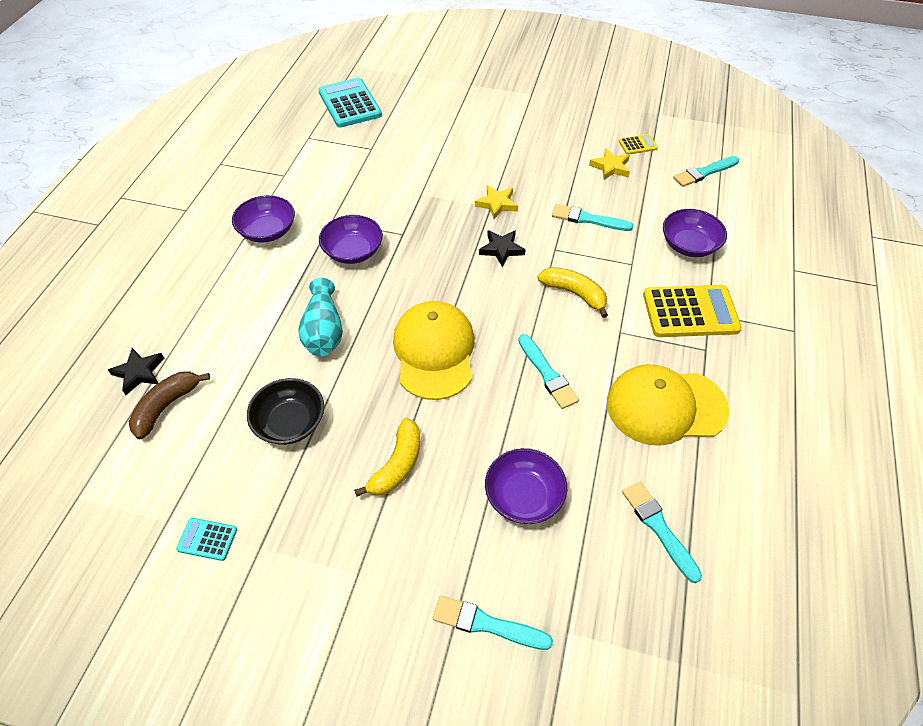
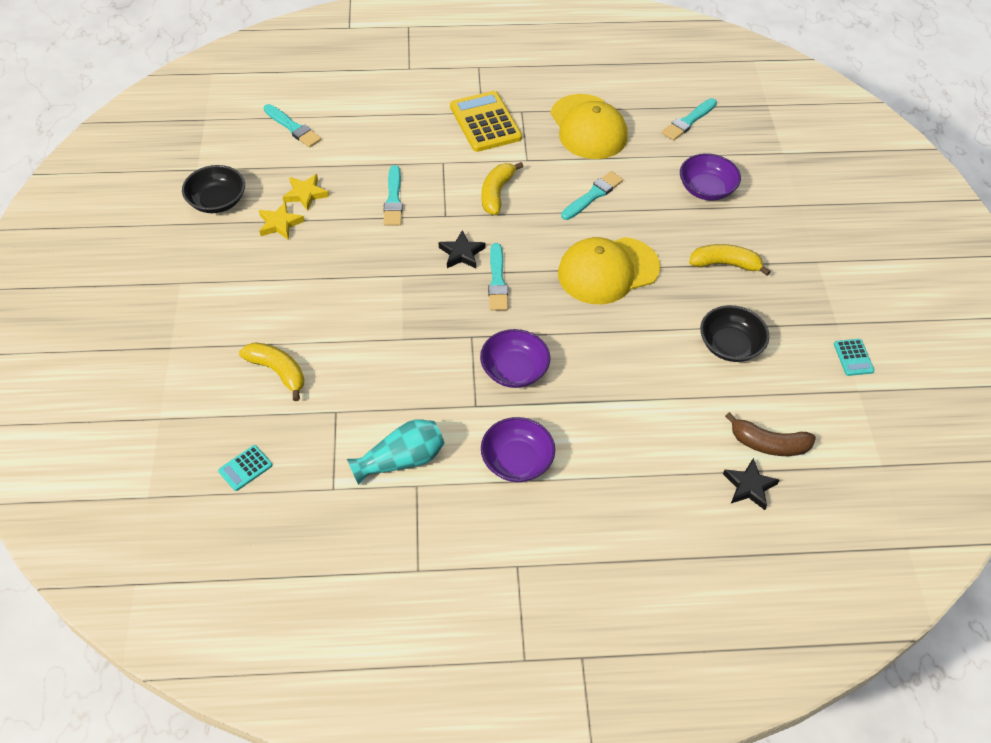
camera: 110 degrees left, 0 degrees up
(324, 331) = (625, 357): turquoise vase -> turquoise vase (401, 460)
(349, 104) = (245, 468): turquoise calculator -> turquoise calculator, size x0.48
(422, 127) = (278, 372): none -> yellow banana
(487, 624) = (804, 189): turquoise brush -> turquoise brush (497, 280)
(497, 204) = (396, 271): yellow star -> yellow star (280, 224)
(615, 119) = (217, 201): none -> black bowl
(637, 145) = (260, 179): yellow calculator -> none
(689, 245) = (403, 129): purple bowl -> none

